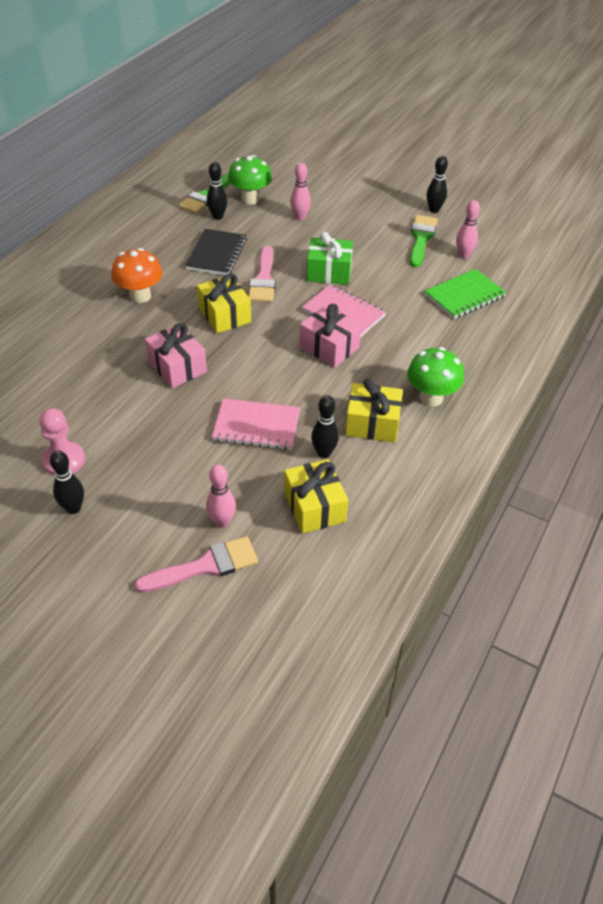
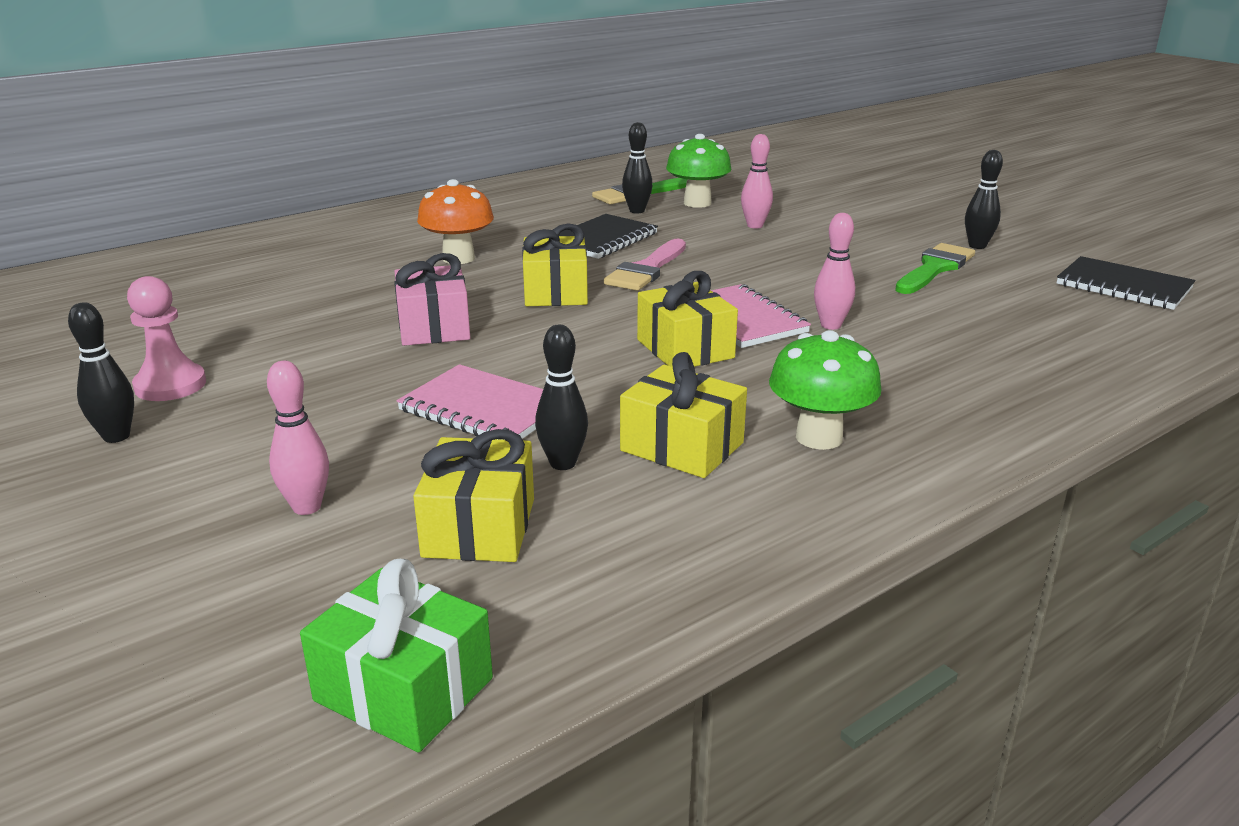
camera: 25 degrees right, 20 degrees down
(205, 566) = (215, 556): pink brush -> none
(329, 272) = (754, 278): green gift -> green gift (404, 689)
(329, 347) = (685, 349): pink gift -> yellow gift
(463, 255) = (998, 294): pink bowling pin -> pink bowling pin (830, 325)
(464, 296) = (970, 335): green notebook -> none
(521, 232) = (1123, 287): none -> black notebook

